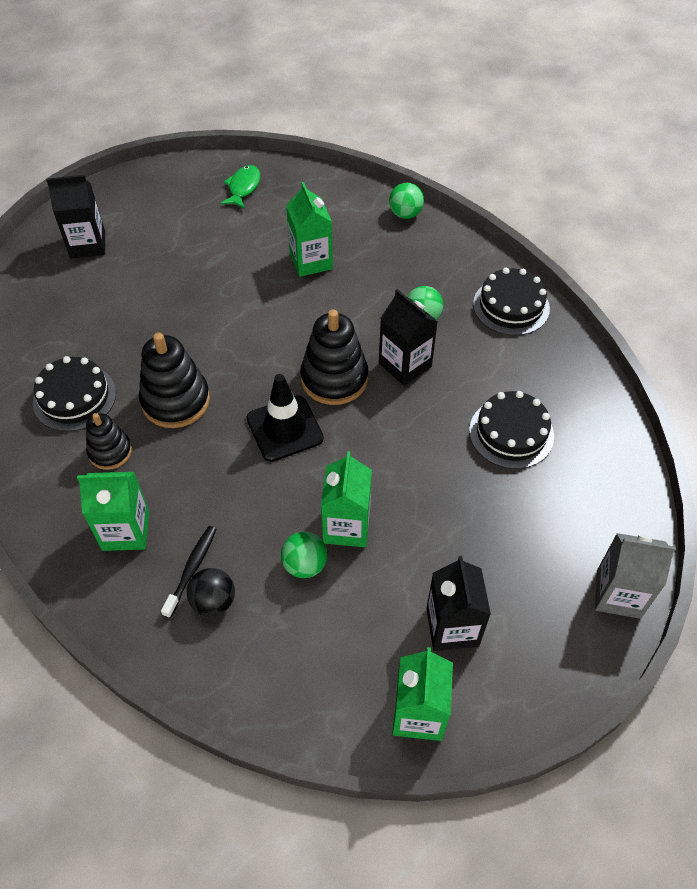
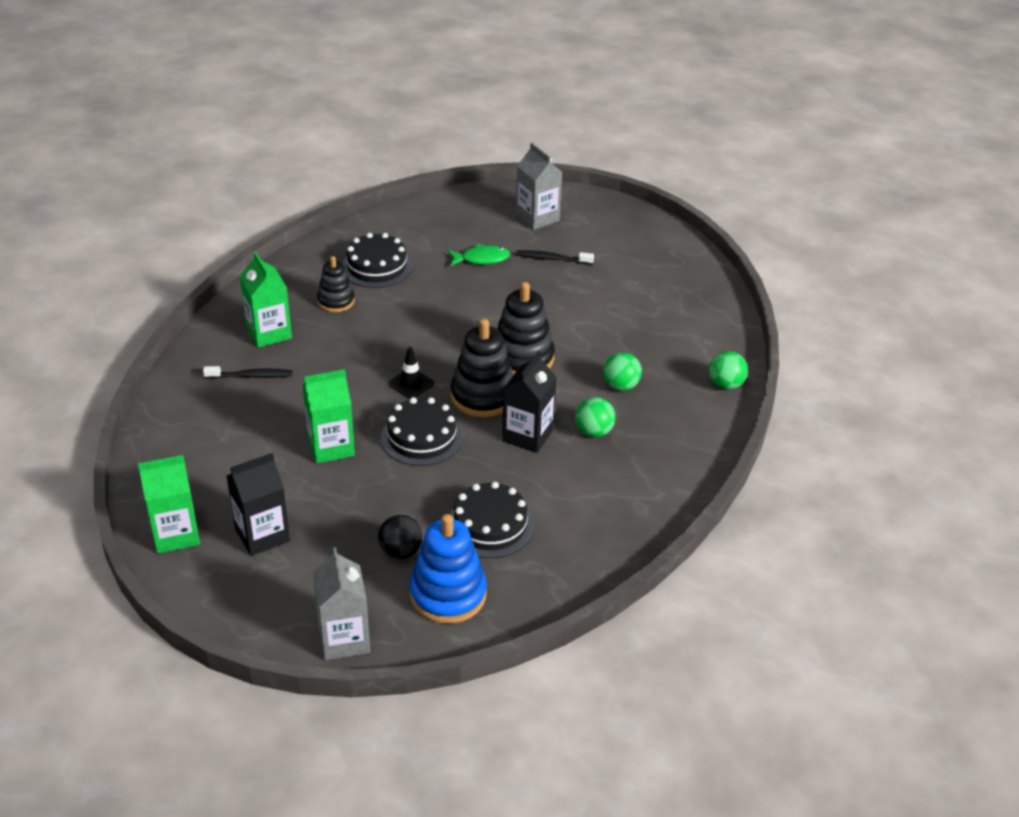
camera: 65 degrees right, 15 degrees down
(87, 245) = (537, 218): black carton -> grey carton
(161, 257) = (552, 259): none -> black toothbrush
(176, 401) = (404, 317): black stacking toy -> black stacking toy (522, 358)
(213, 601) = (228, 396): black ball -> black ball (400, 551)
(243, 187) = (675, 276): green fish -> green fish (481, 259)
(284, 428) = (411, 383): black traffic cone -> black traffic cone, size x0.59
(305, 565) = (283, 434): green ball -> green ball (621, 386)
(311, 261) = (613, 343): green carton -> none
(511, 306) = (654, 489): black cake -> black cake (421, 437)
(587, 493) = (448, 595): none -> blue stacking toy

